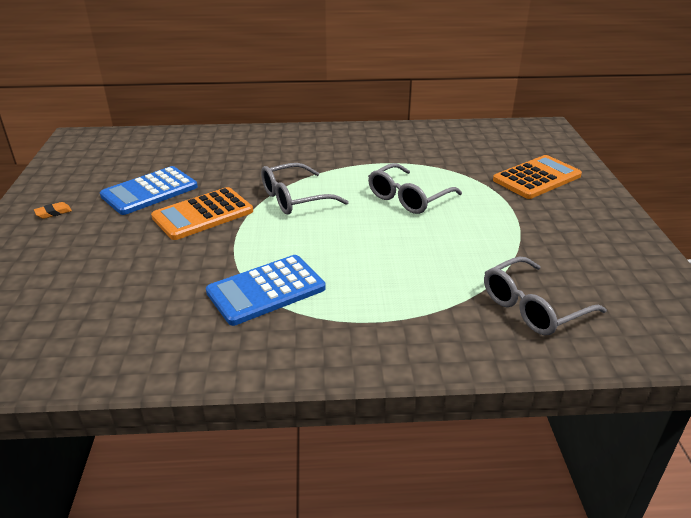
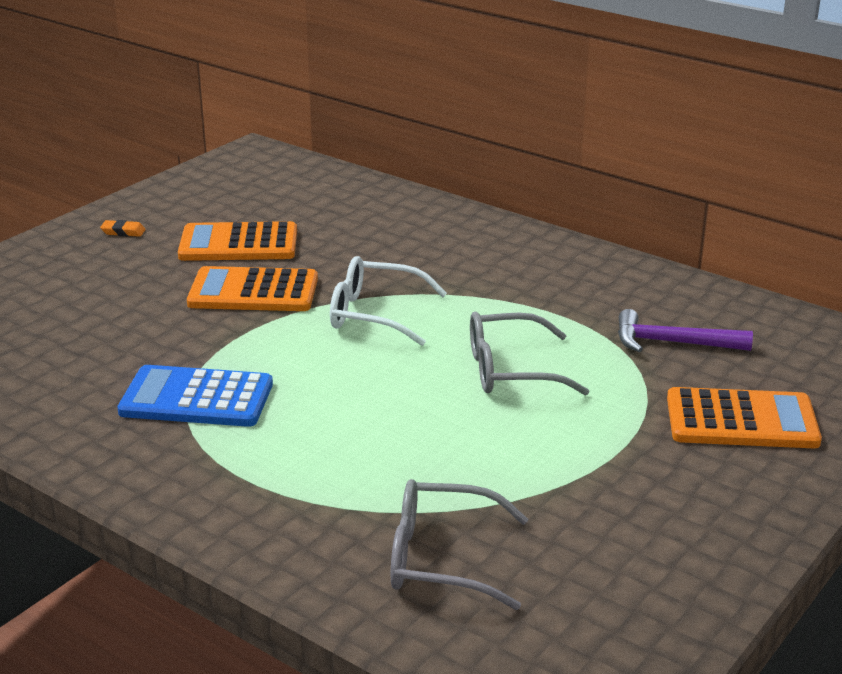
camera: 40 degrees right, 5 degrees down
(149, 191) = (238, 244): blue calculator -> orange calculator
(295, 198) = (375, 314): grey glasses -> white glasses
(455, 156) = (672, 343): none -> purple hammer

